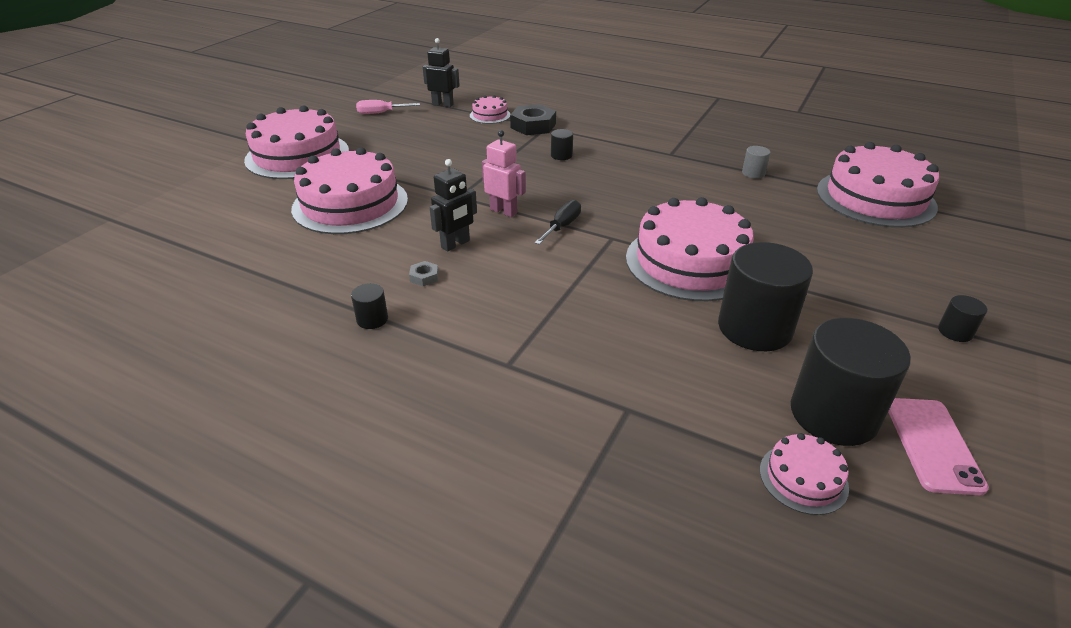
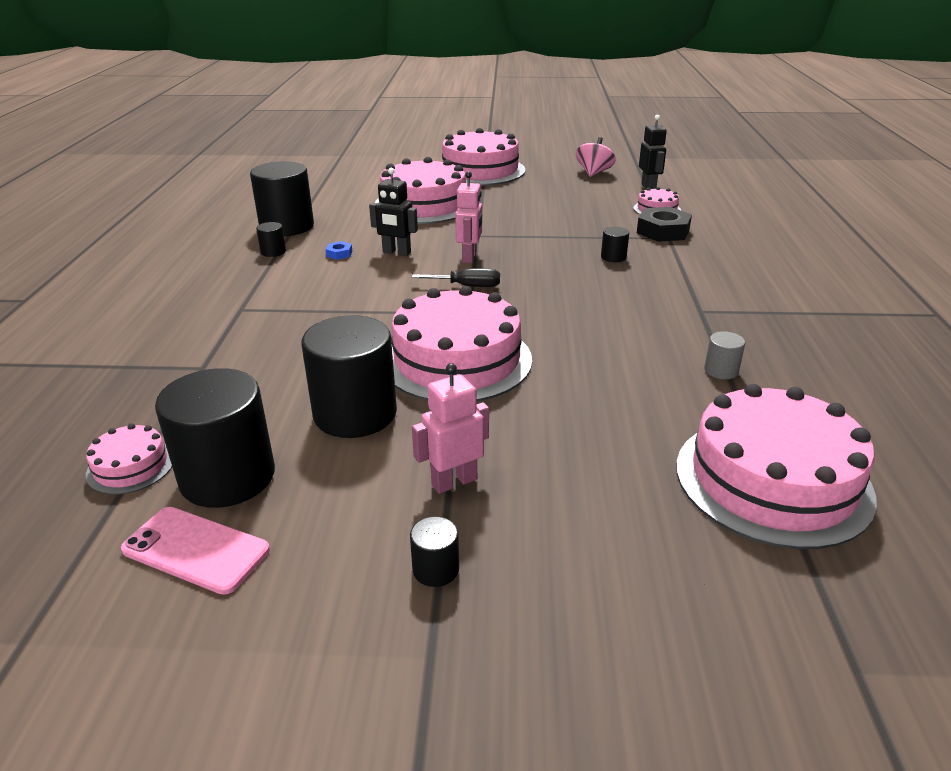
camera: 65 degrees right, 5 degrees down
(306, 298) = (287, 227): none -> black cylinder
(381, 113) = (594, 173): pink screwdriver -> pink spinning top
(424, 277) = (339, 254): grey nut -> blue nut
(859, 302) = (454, 482): none -> pink robot
(932, 445) = (196, 550): pink phone -> pink phone turned 45 degrees clockwise

